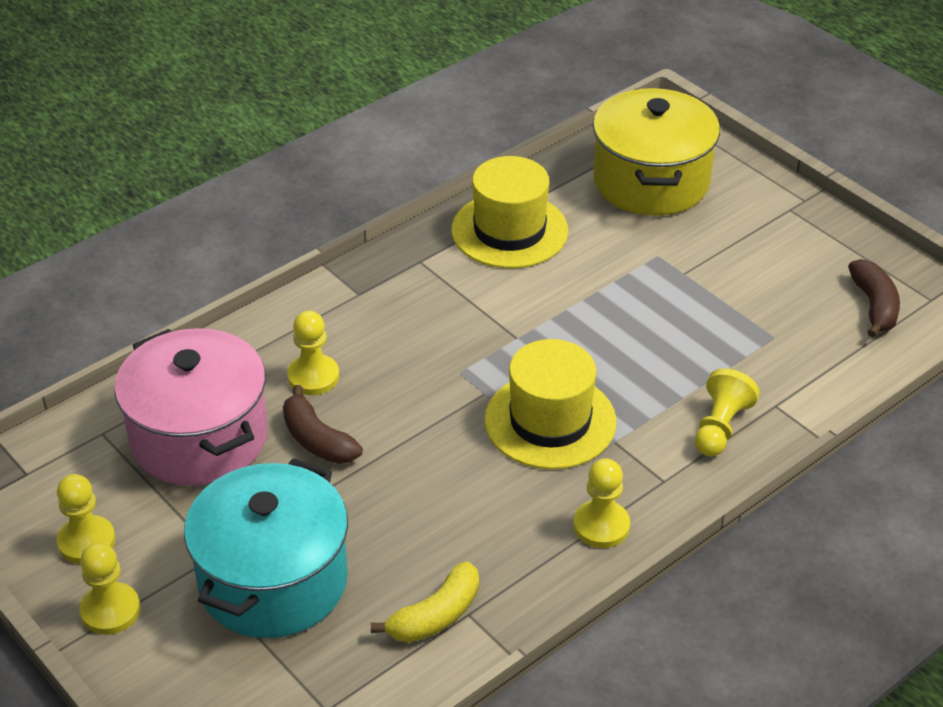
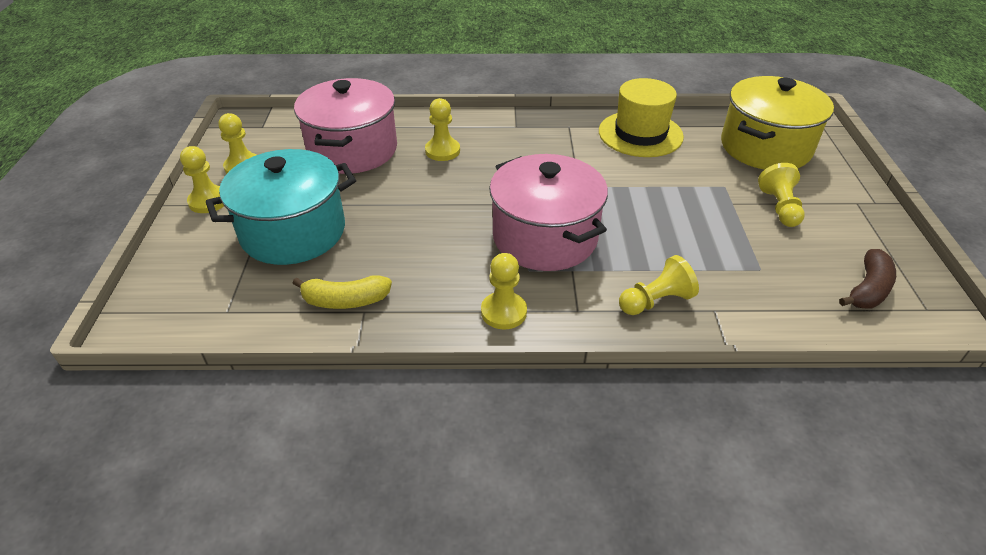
camera: 40 degrees right, 0 degrees up
(317, 440) = (405, 180): brown banana -> none
(550, 421) = (544, 237): yellow hat -> pink pot
(730, 254) = (779, 207): none -> yellow pawn

